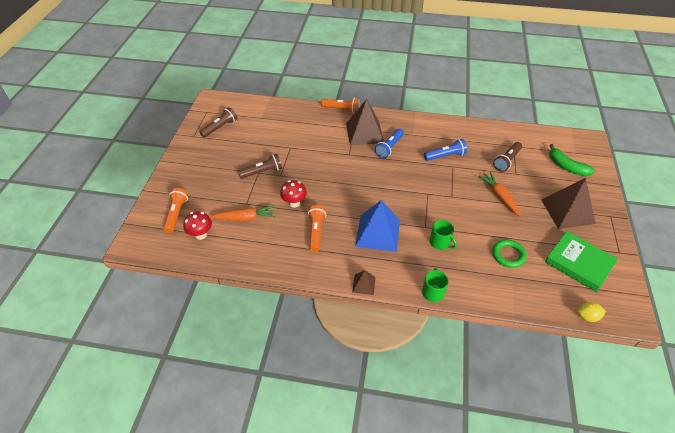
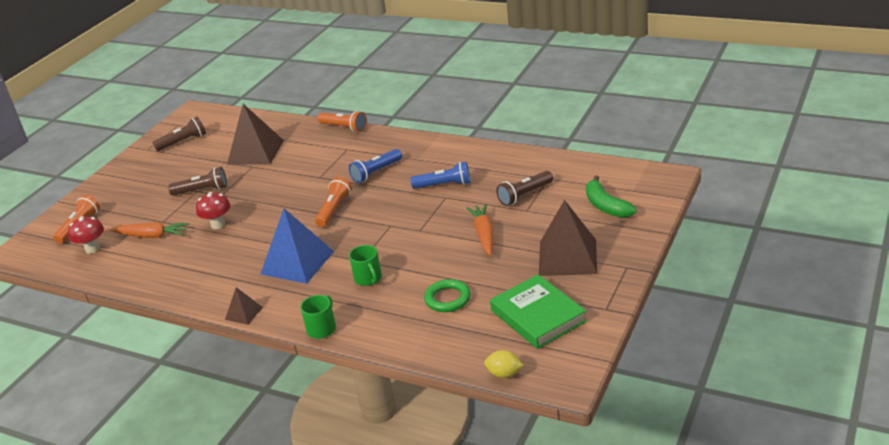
camera: 20 degrees right, 15 degrees down
(316, 232) = (224, 256): orange flashlight -> orange flashlight (334, 210)
(364, 133) = (356, 154): brown pyramid -> brown pyramid (255, 152)

